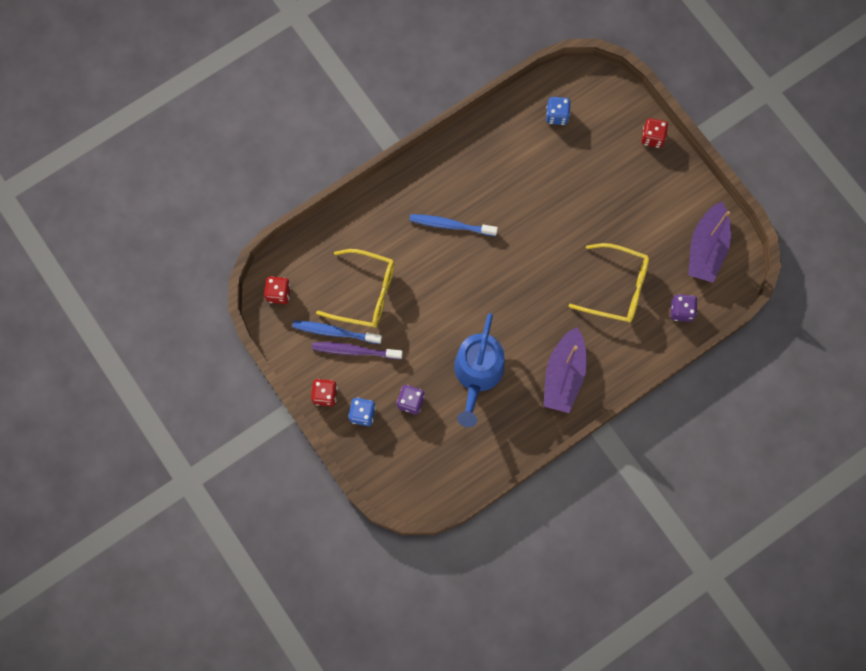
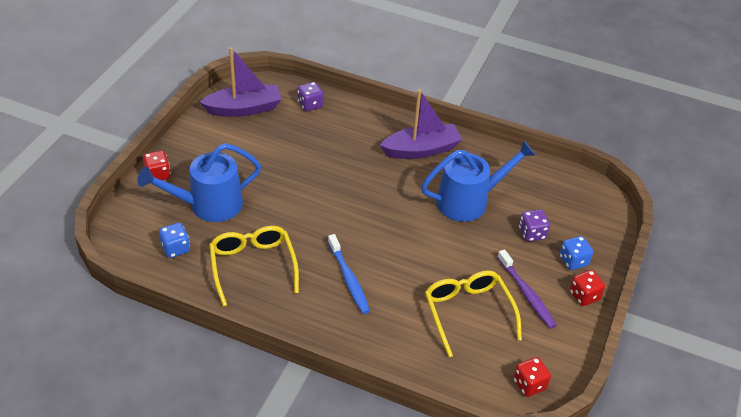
camera: 125 degrees left, 30 degrees down
(335, 332) = (524, 317): blue toothbrush -> none
(592, 161) = (209, 205): none -> blue watering can
(617, 288) = (320, 146): yellow glasses -> yellow glasses (253, 266)

